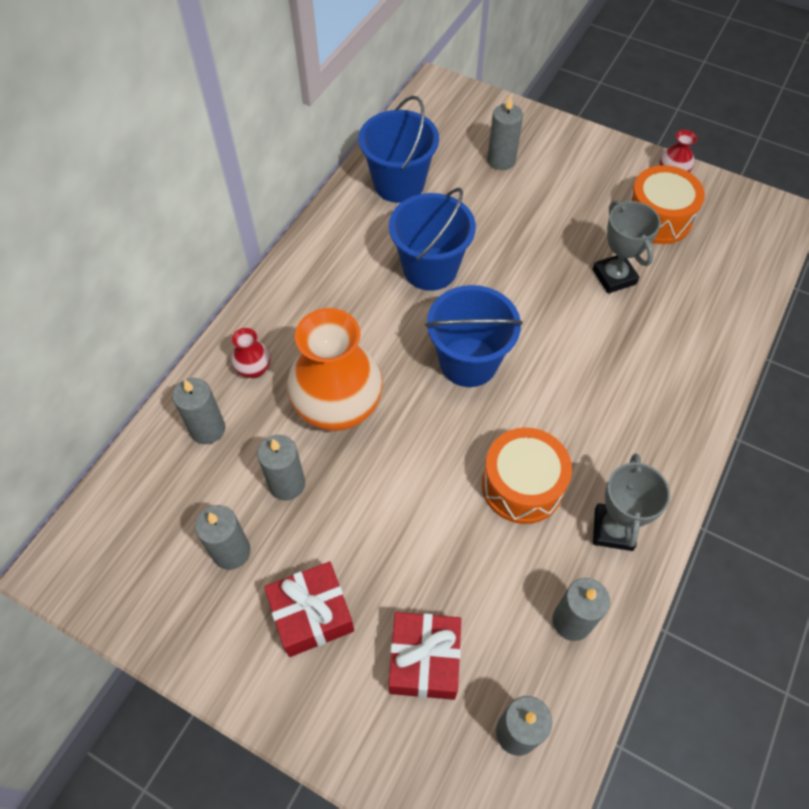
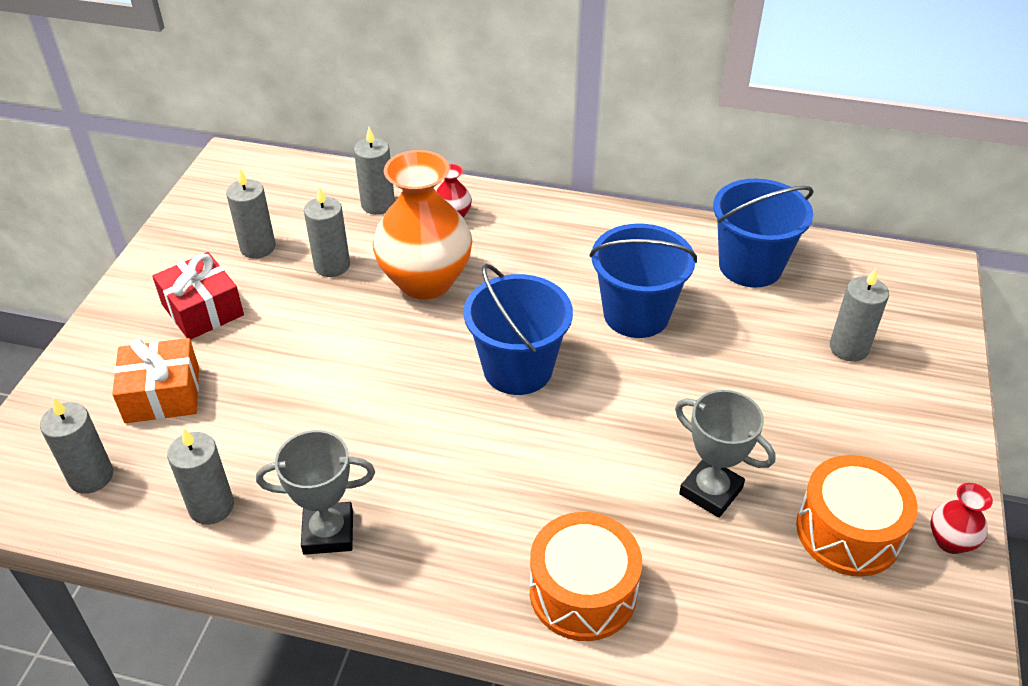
camera: 75 degrees right, 15 degrees down
(424, 660) = (162, 395): red gift -> orange gift
(522, 485) = (368, 440): orange drum -> orange drum (583, 592)
(614, 277) = (710, 491): grey trophy -> grey trophy turned 75 degrees clockwise

